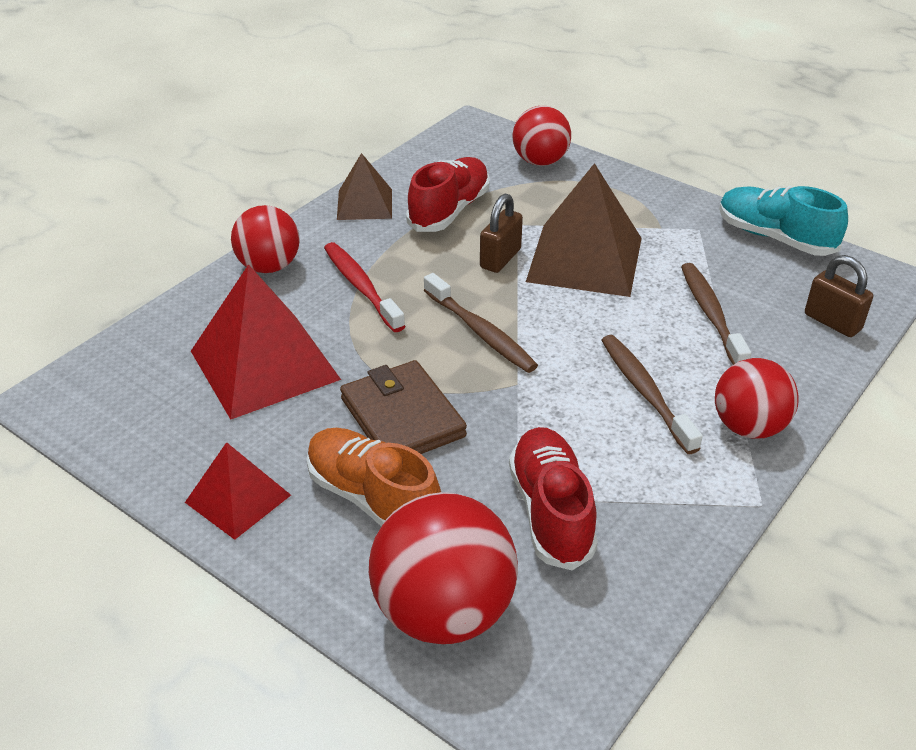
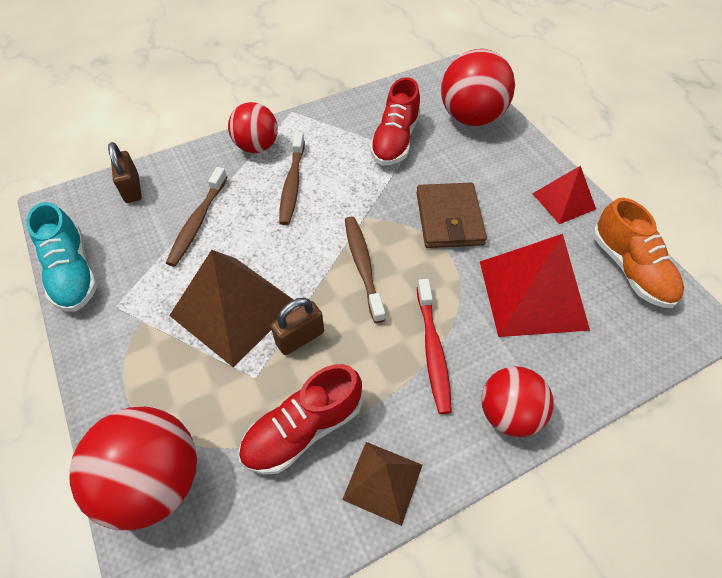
camera: 155 degrees left, 15 degrees up
(373, 498) = (486, 176): orange shoe -> orange shoe (630, 269)
(540, 161) = (154, 481): red ball -> red ball, size x1.52

